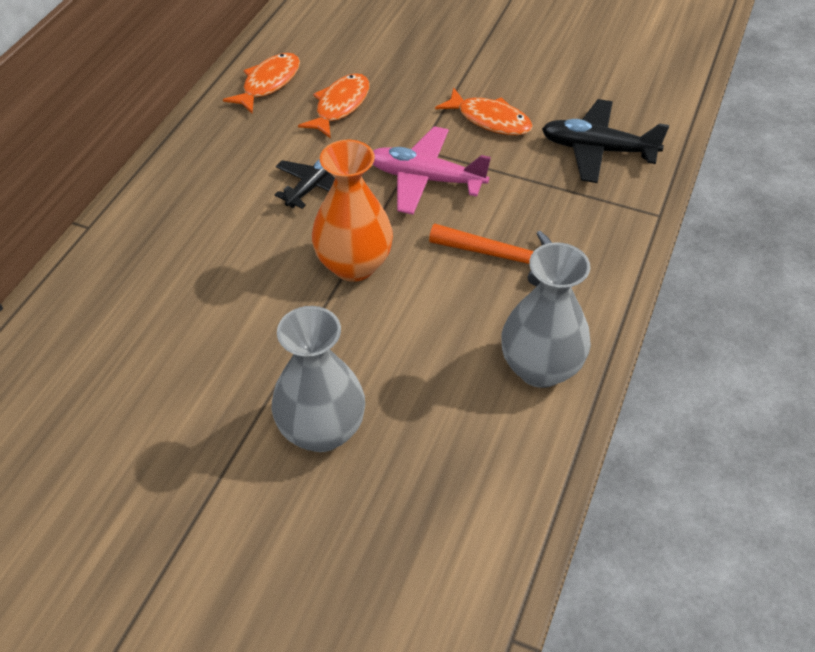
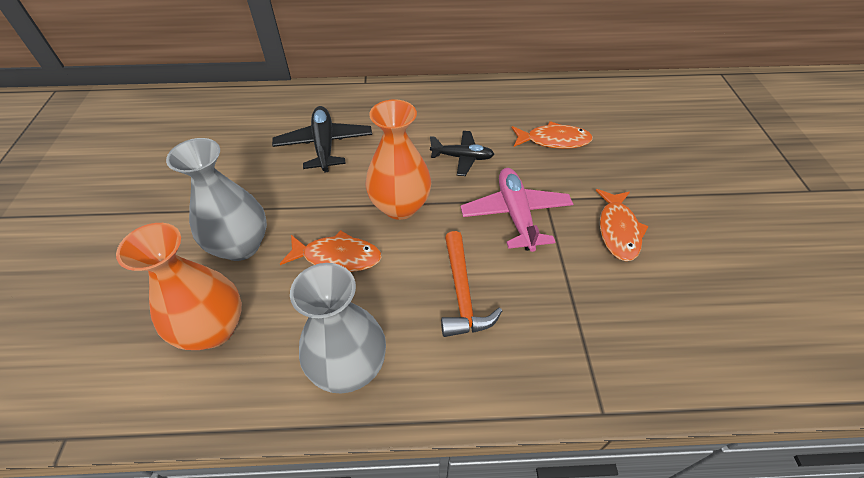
camera: 65 degrees right, 0 degrees up
(268, 83) = (545, 100): orange fish -> orange fish (338, 257)
(435, 478) = (213, 329): none -> orange vase
(597, 150) = (651, 325): black plane -> black plane (324, 145)

